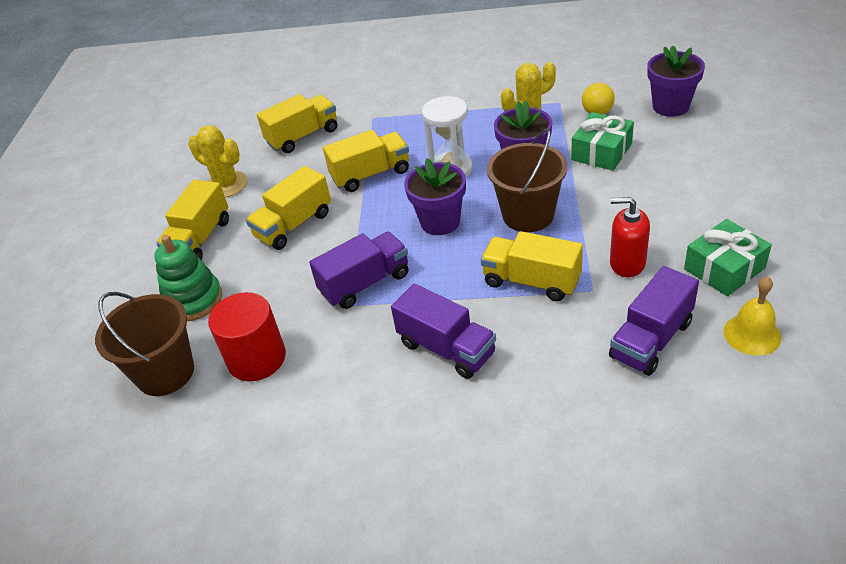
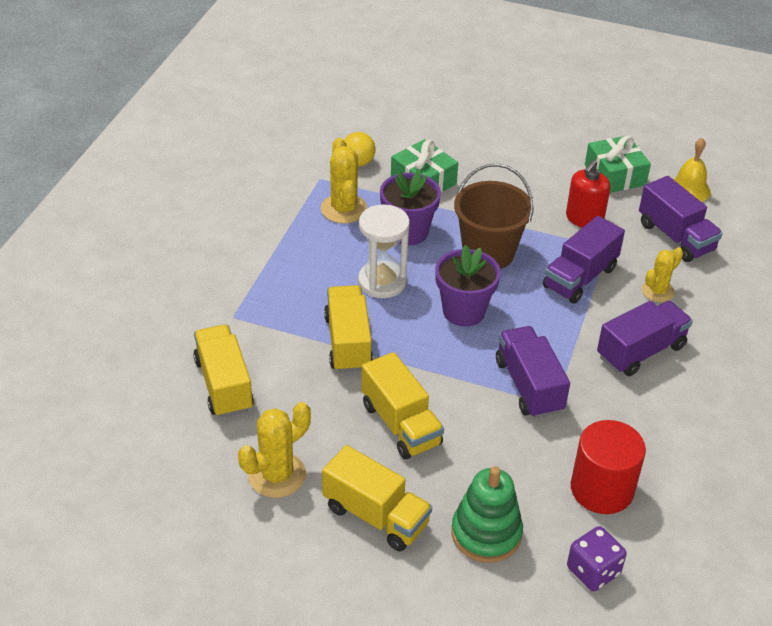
camera: 80 degrees left, 0 degrees up
(165, 373) = (593, 571): brown bucket -> purple dice
(531, 281) = (580, 277): yellow truck -> purple truck
(547, 343) = (657, 291): none -> yellow cactus
(670, 106) = (383, 120): purple flower pot -> none

